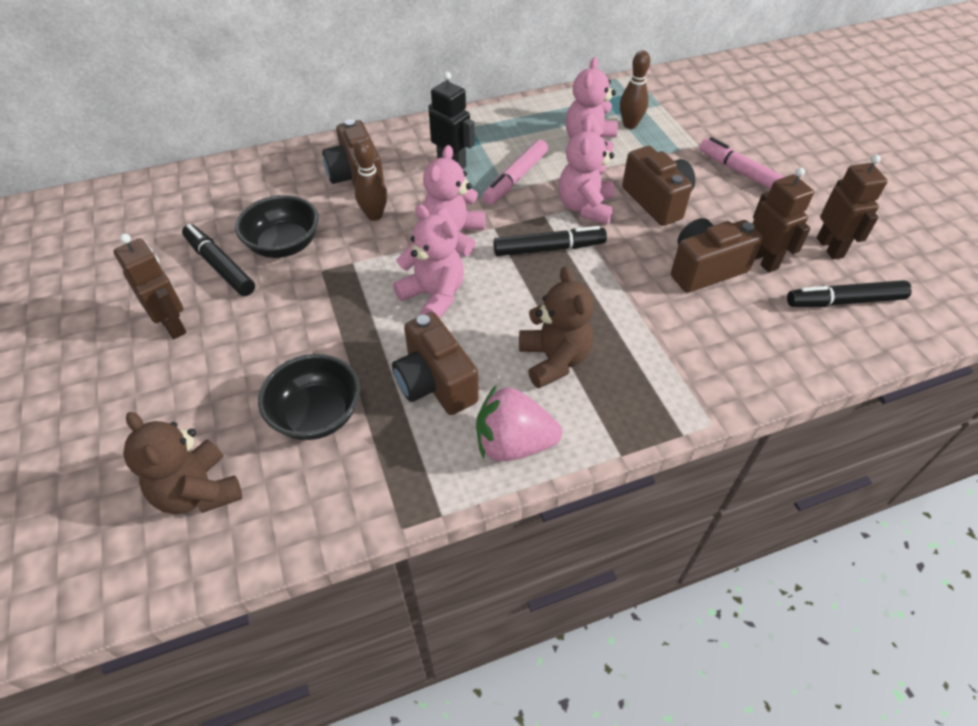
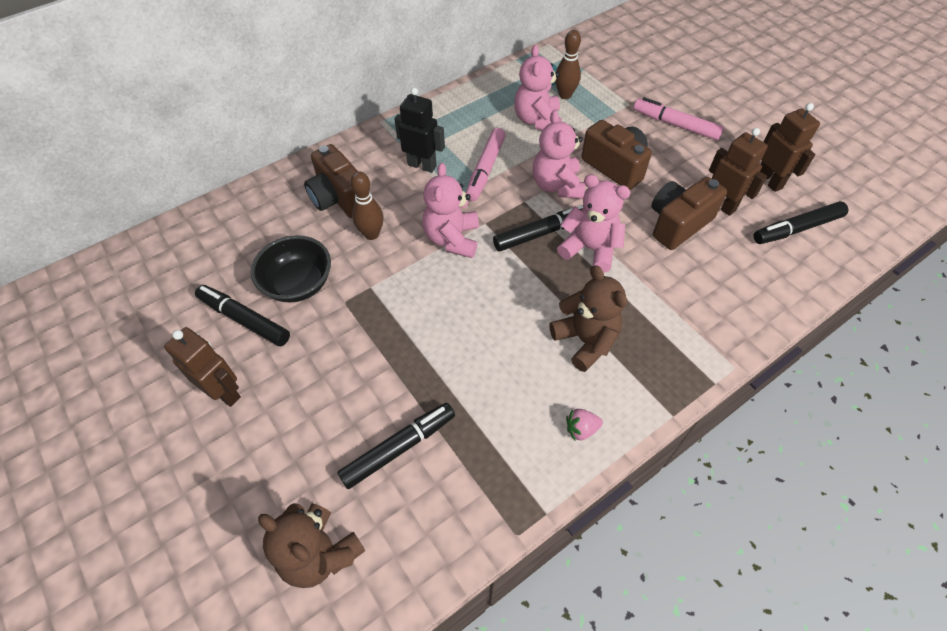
camera: 15 degrees left, 5 degrees up
(317, 415) = (399, 448): black bowl -> black marker
(433, 296) = (457, 303): pink teddy bear -> pink teddy bear (590, 249)
(435, 383) = (492, 389): brown camera -> none
(513, 444) = (581, 429): pink strawberry -> pink strawberry, size x0.48

